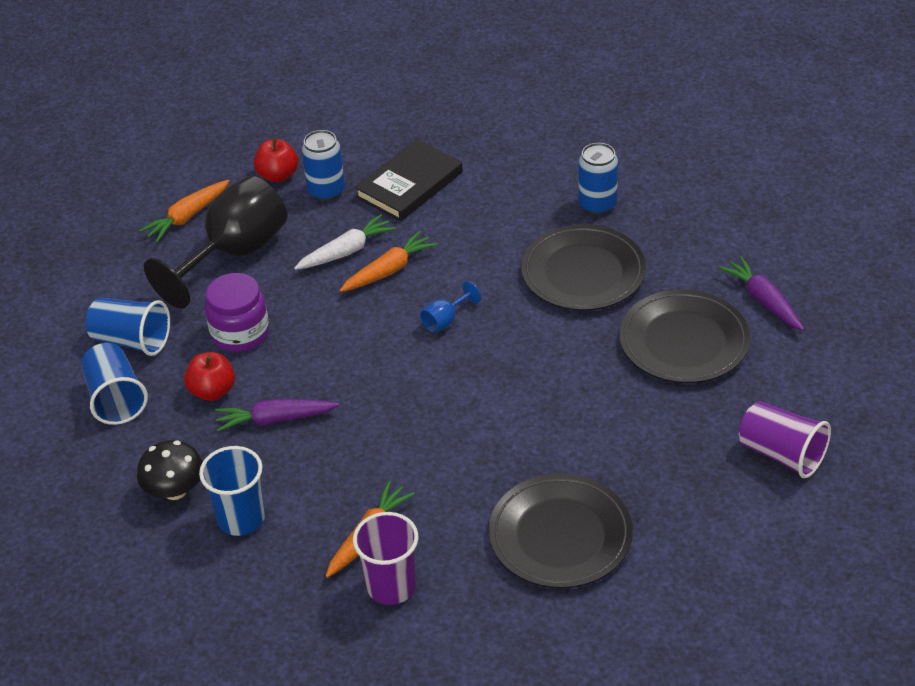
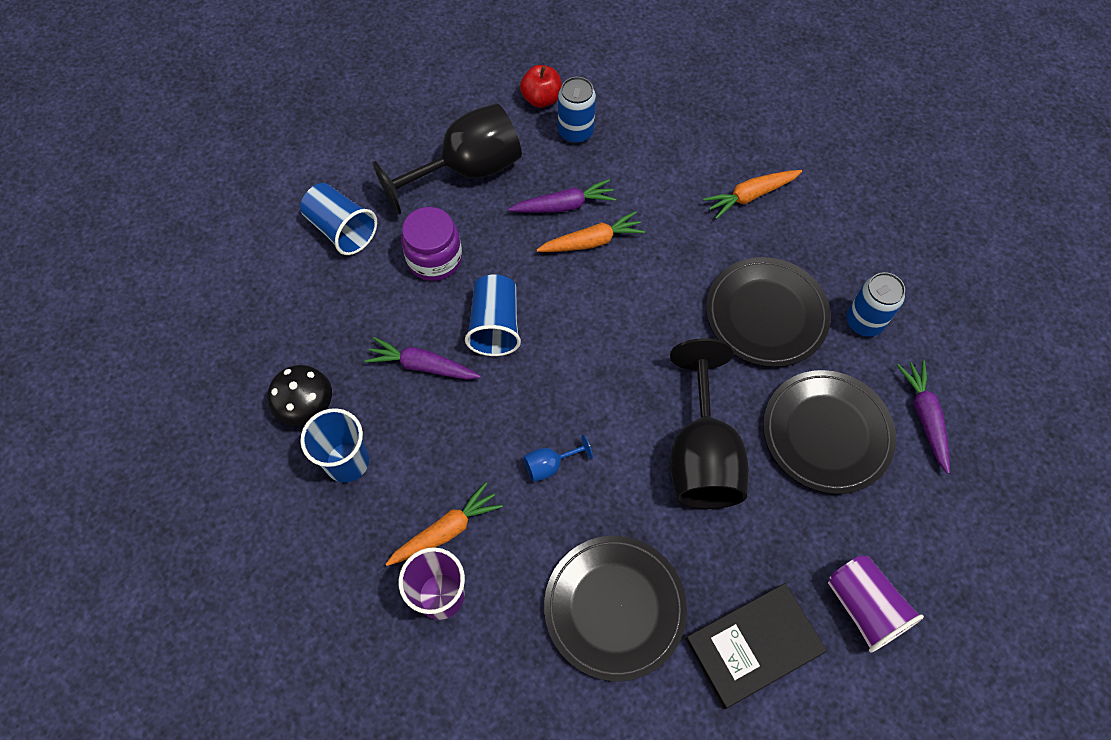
camera: 20 degrees right, 20 degrees up
(116, 398) = (302, 286): blue cup -> blue cup (495, 325)
(187, 217) = (445, 114): orange carrot -> orange carrot (750, 196)
(212, 391) = (384, 312): red apple -> none
(346, 251) = (564, 205): white carrot -> purple carrot
(409, 185) = (651, 153): black book -> black book (753, 646)
(445, 320) = (617, 318): blue goblet -> blue goblet (550, 465)
(579, 396) = (702, 455): none -> black goblet
(597, 204) = (813, 241): blue can -> blue can (864, 322)

